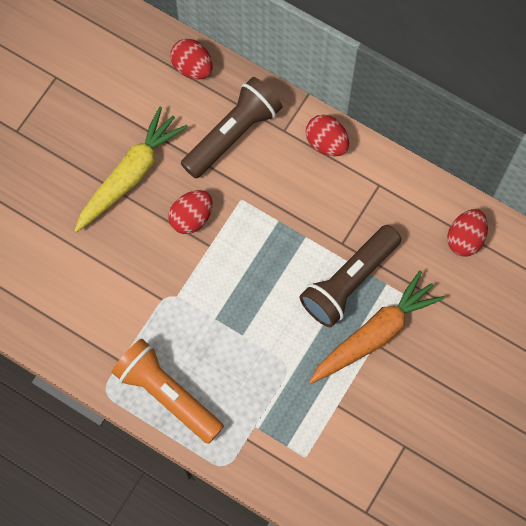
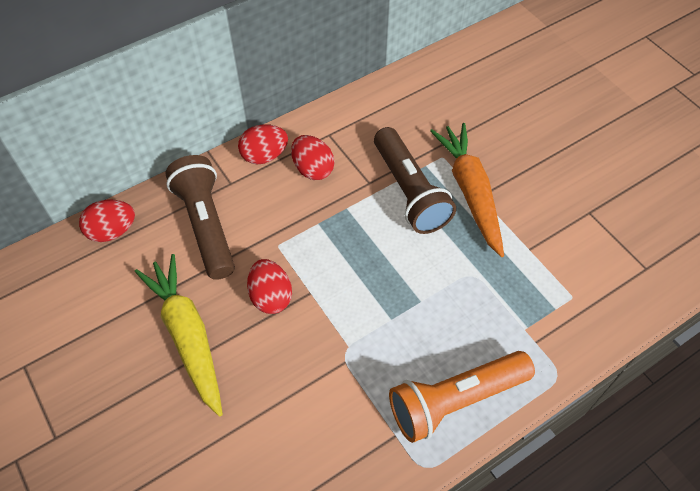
camera: 65 degrees left, 15 degrees down
(465, 238) = (412, 96): red egg -> red egg (313, 169)

